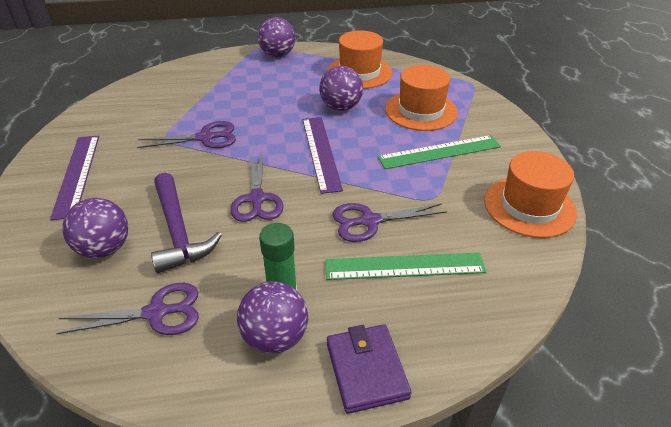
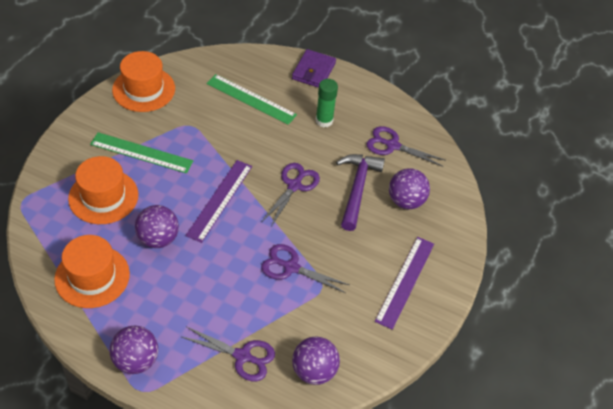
camera: 150 degrees left, 10 degrees up
(275, 337) = (342, 103): purple ball -> purple ball (314, 371)
(370, 221) = (242, 132): purple scissors -> purple scissors (242, 356)

